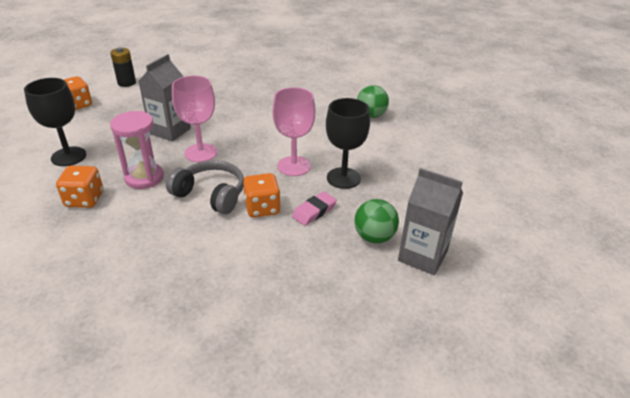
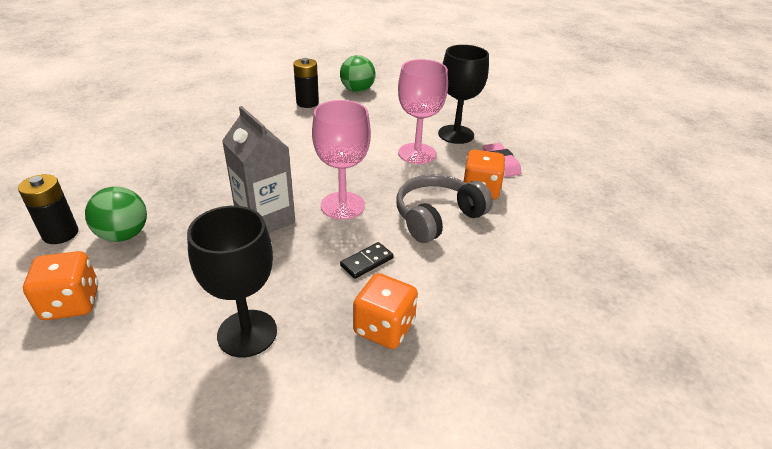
camera: 65 degrees left, 0 degrees up
(144, 178) = (367, 262): pink hourglass -> black domino
(327, 102) = (307, 103): none -> black battery
(374, 237) = (550, 146): green ball -> green ball (124, 235)
(422, 256) = (582, 134): grey carton -> none

